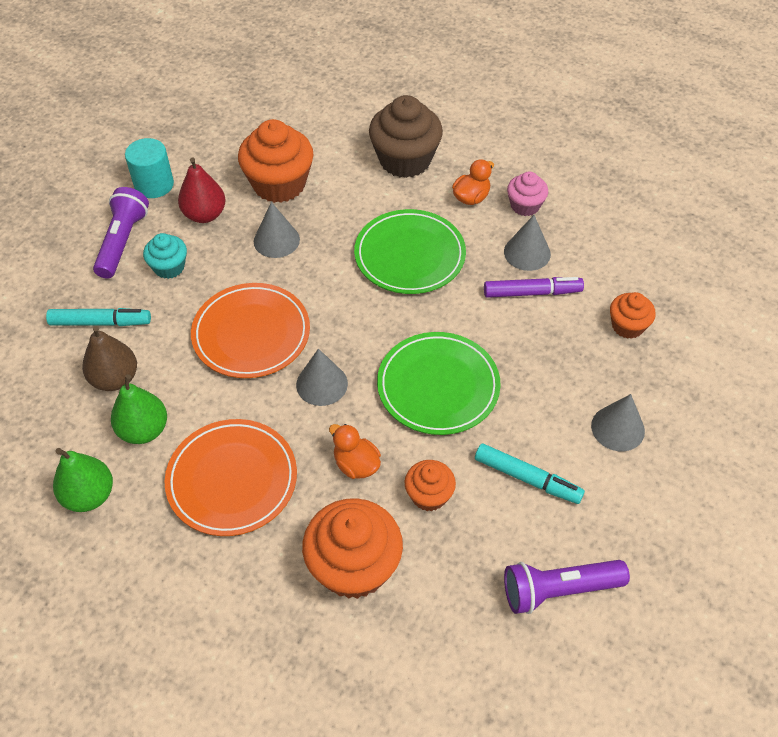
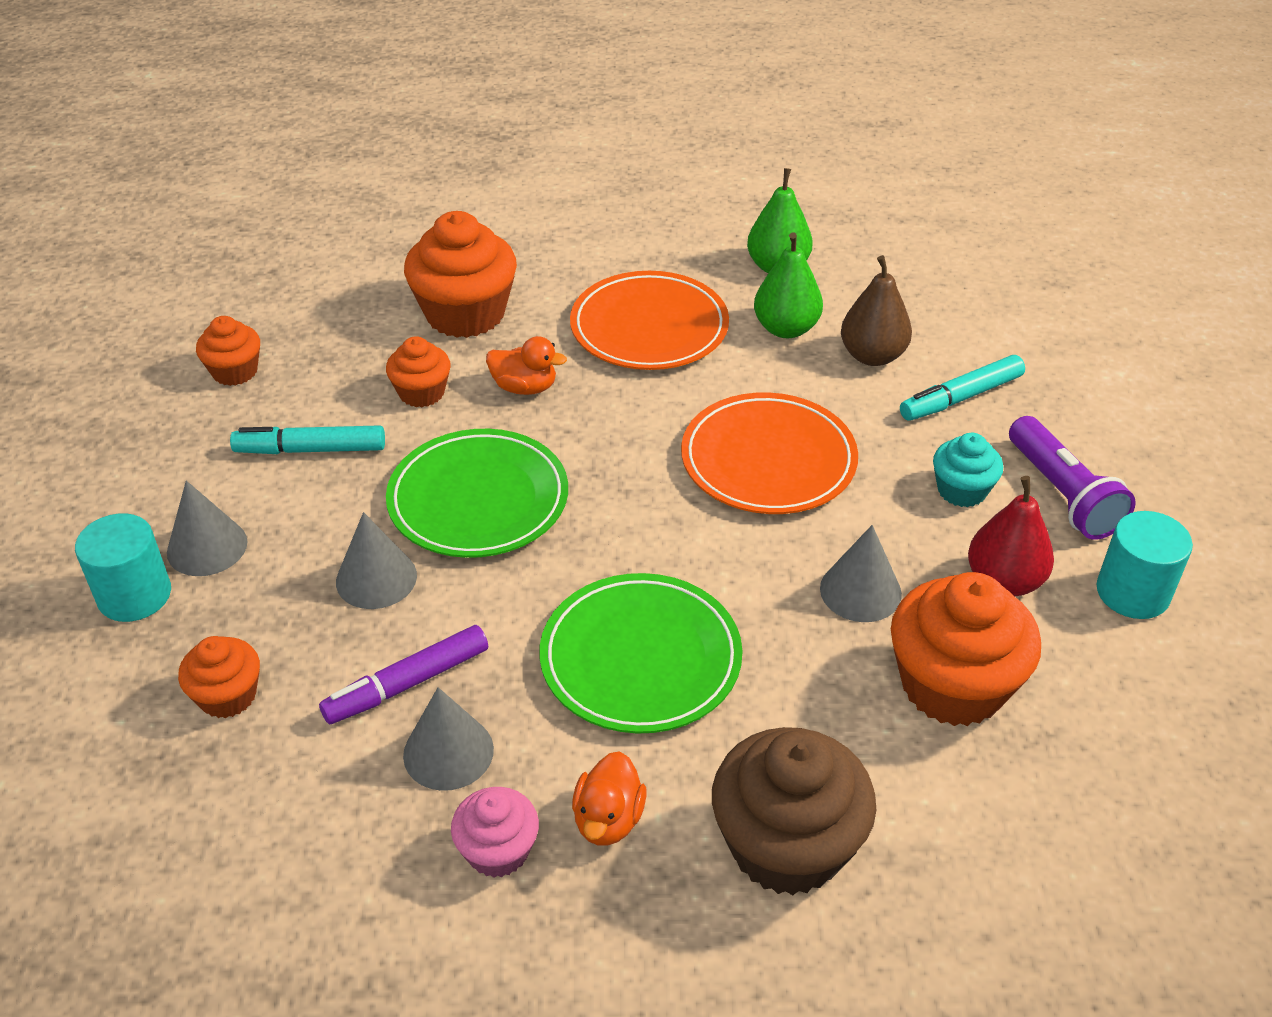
camera: 150 degrees right, 10 degrees down
(322, 384) = (629, 444): grey cone -> grey cone (376, 578)
(558, 590) = (235, 371): purple flashlight -> orange cupcake
(669, 412) = (134, 595): none -> turquoise cylinder

